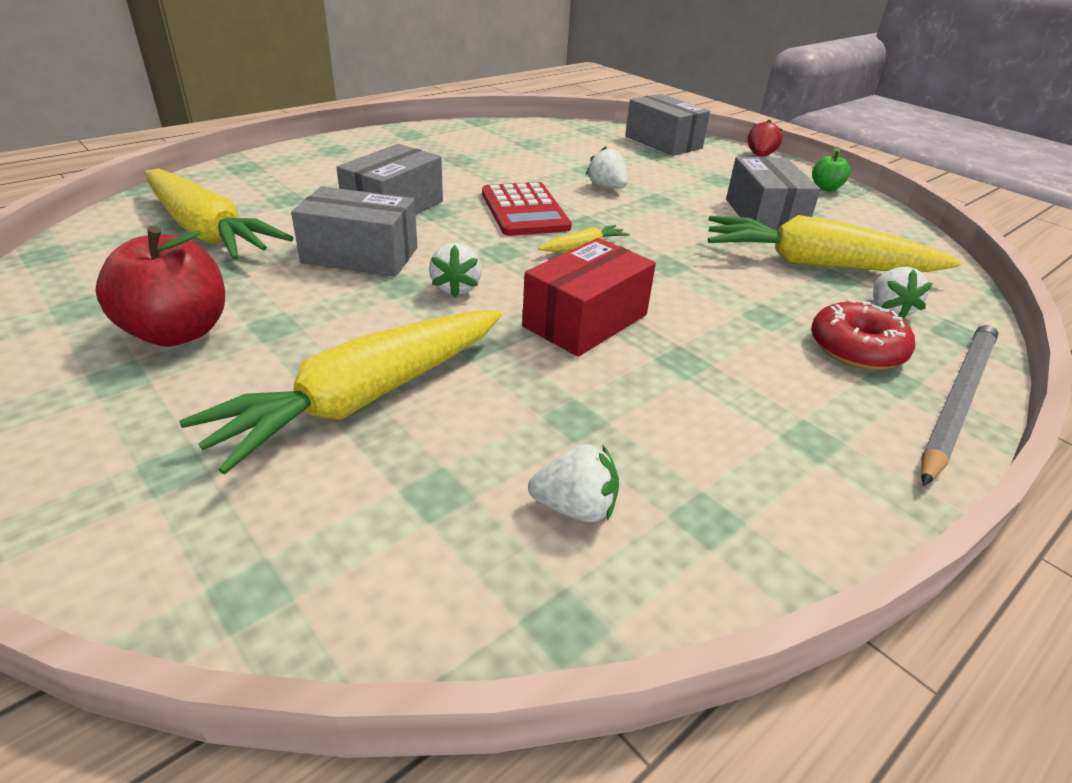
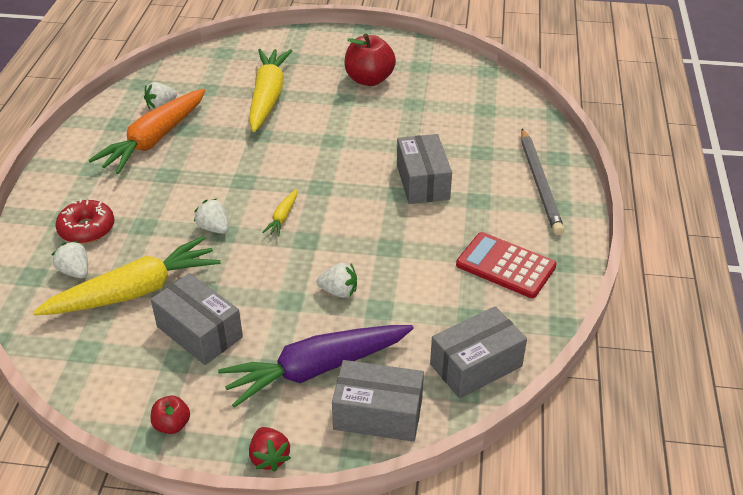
camera: 140 degrees right, 5 degrees up
(207, 231) = (464, 114): yellow carrot -> none
(360, 255) = (376, 144): grey box -> grey box (476, 365)
(456, 288) = (306, 153): white strawberry -> white strawberry (214, 228)
(524, 210) = (354, 227): red calculator -> red calculator (505, 266)
(585, 320) = (228, 171): red box -> none
(656, 432) = (154, 140): none -> orange carrot
(682, 167) = (316, 369): none -> purple carrot
(826, 188) = (172, 425): green apple -> red apple
(957, 398) = (30, 224): grey pencil -> grey pencil (540, 183)

